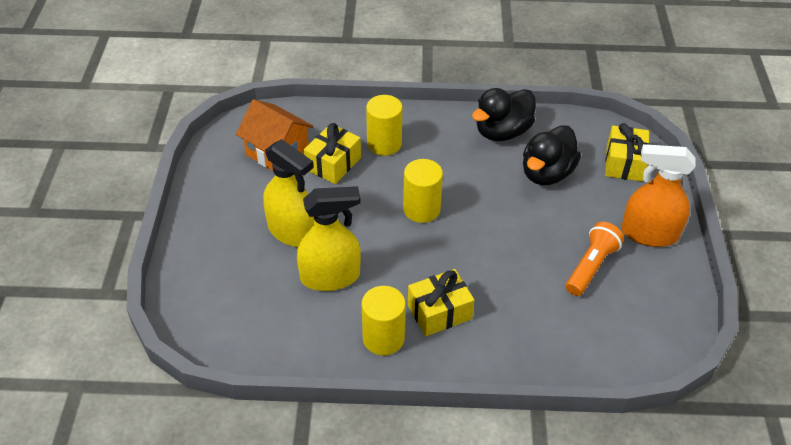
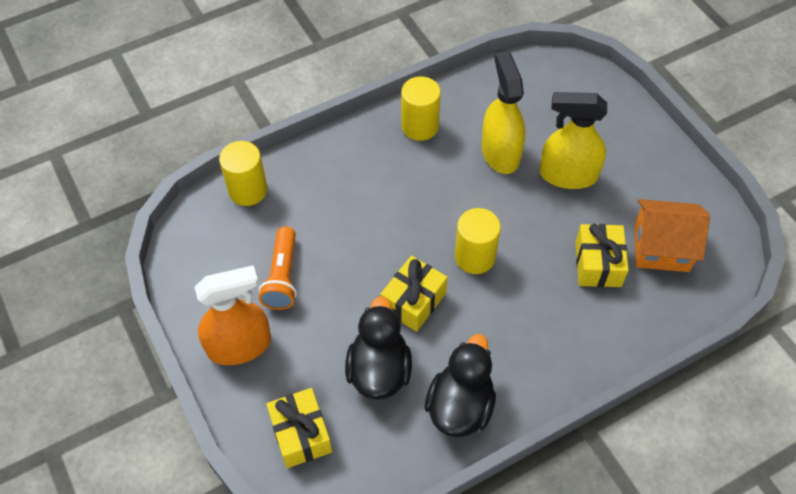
camera: 150 degrees right, 10 degrees up
(330, 277) = (500, 152): yellow spray bottle -> yellow spray bottle turned 120 degrees clockwise
(384, 144) = (571, 317): yellow cylinder -> yellow cylinder (248, 190)
(439, 312) = (391, 168): yellow gift -> yellow gift (413, 301)

